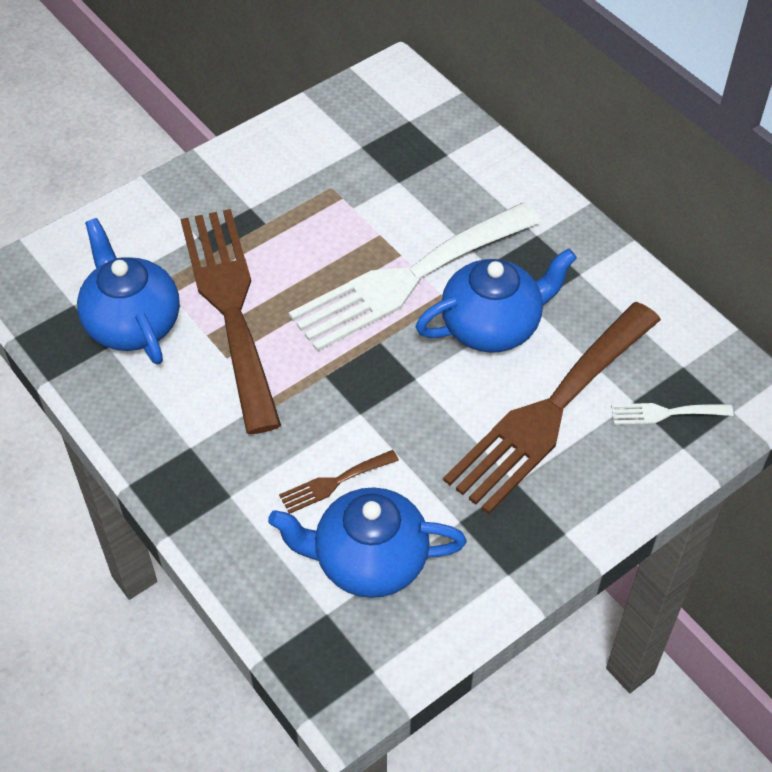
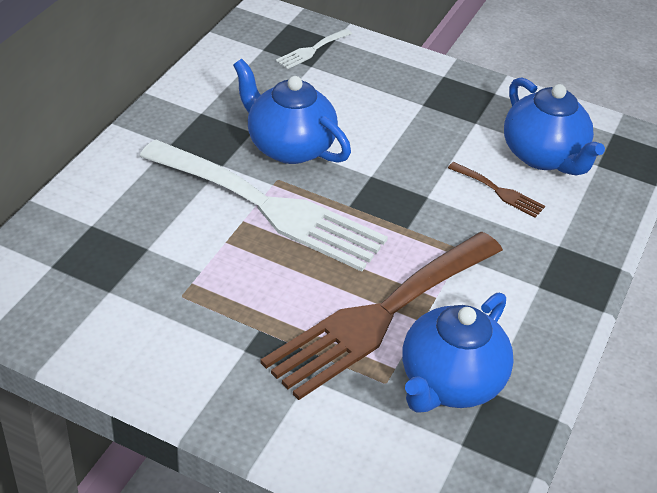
camera: 120 degrees left, 10 degrees down
(550, 411) = (350, 101): brown fork -> none
(665, 413) = (311, 50): white fork -> white fork turned 75 degrees clockwise

